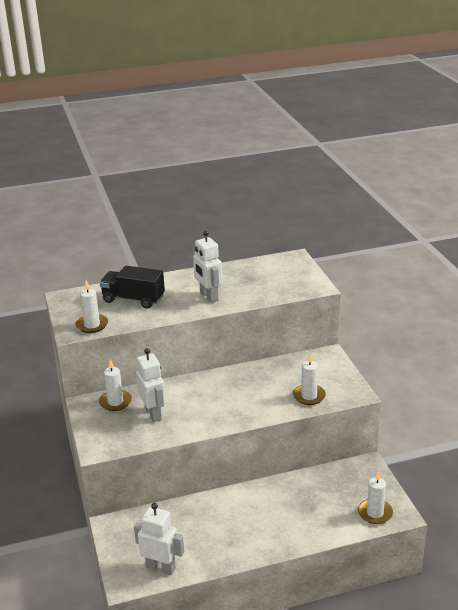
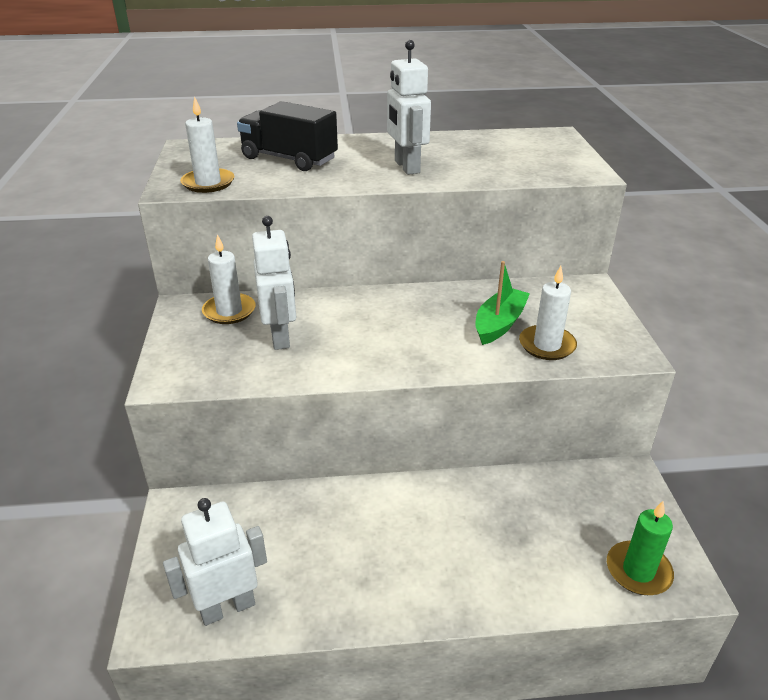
camera: 10 degrees right, 5 degrees up
(161, 567) = (227, 607): white robot -> white robot turned 60 degrees counterclockwise
(279, 387) = (499, 324): none -> green boat
(375, 513) = (638, 571): white candle -> green candle

